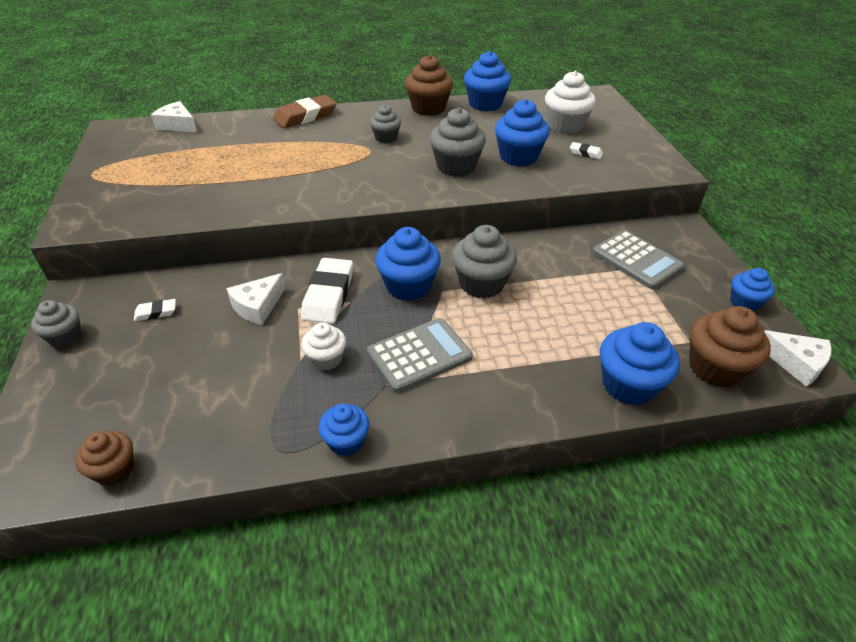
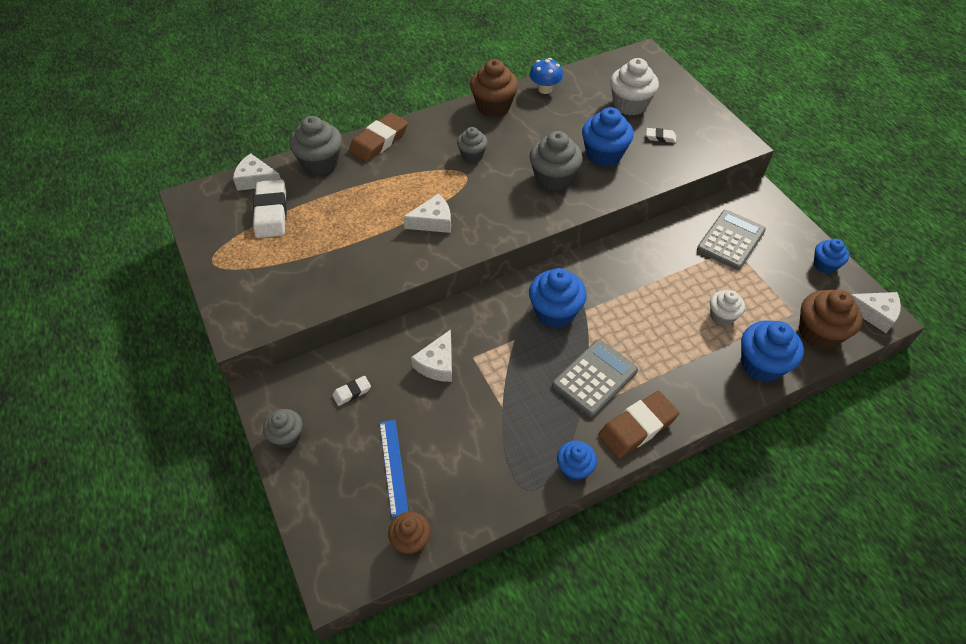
camera: 15 degrees left, 10 degrees up
(148, 390) = (393, 466): none -> blue ruler
(315, 179) = (433, 221): none -> white cheese
(326, 359) = (522, 400): white cupcake -> white cupcake (722, 316)
(328, 295) = (492, 337): white eraser -> white eraser (271, 212)
(444, 416) = (637, 427): none -> brown eraser
(481, 284) = (614, 295): grey cupcake -> grey cupcake (320, 163)
(485, 104) = (545, 89): blue cupcake -> blue mushroom
(636, 260) = (730, 240): grey calculator -> grey calculator turned 90 degrees counterclockwise

